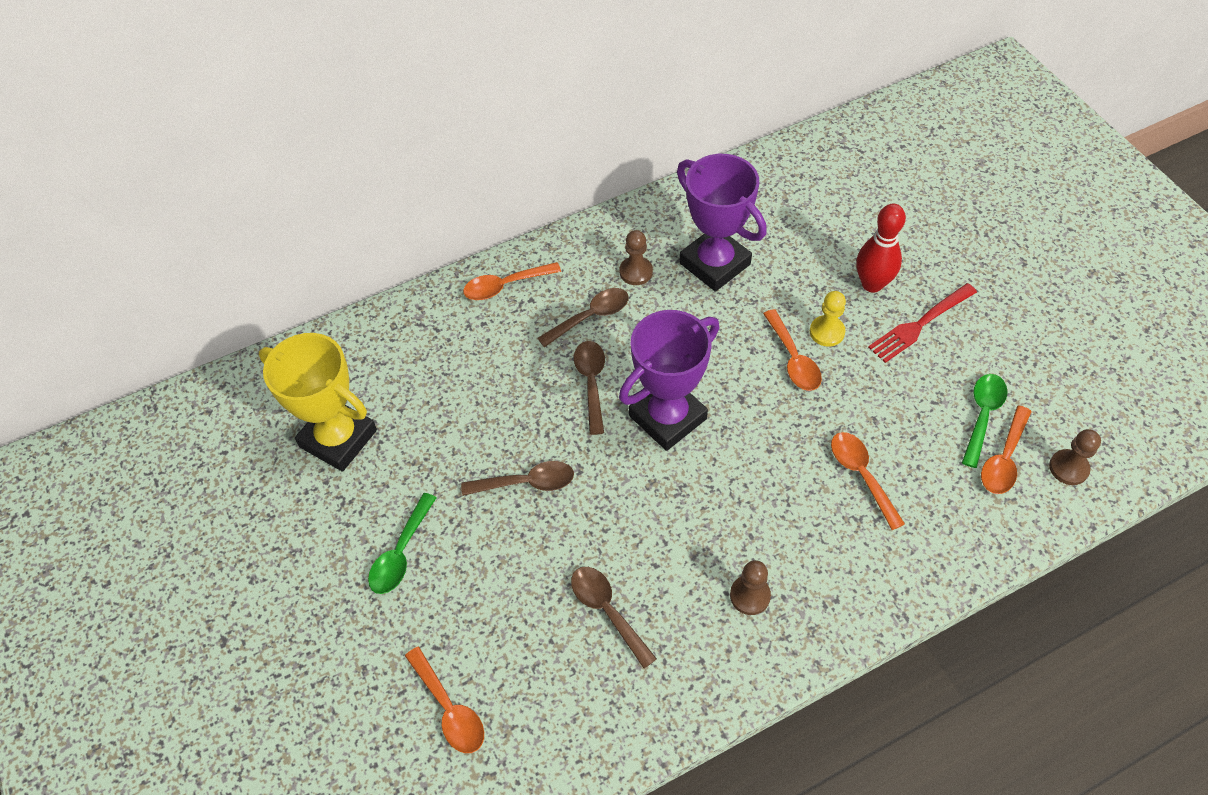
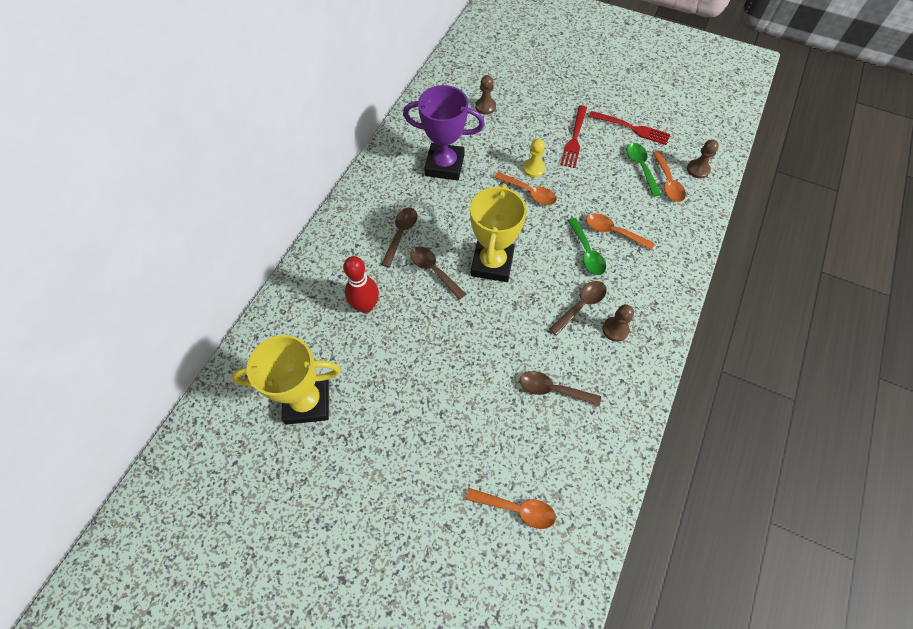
camera: 40 degrees left, 5 degrees up
(401, 553) = (409, 442): green spoon -> green spoon (587, 253)
(505, 286) = (333, 246): orange spoon -> none
(527, 482) = (447, 350): brown spoon -> brown spoon (581, 305)
(636, 272) = (405, 194): brown pawn -> brown pawn (485, 106)
(667, 417) = (492, 263): purple trophy -> yellow trophy
(872, 284) = (534, 131): red bowling pin -> red bowling pin (365, 306)
(1019, 356) = (632, 128): none -> red fork

